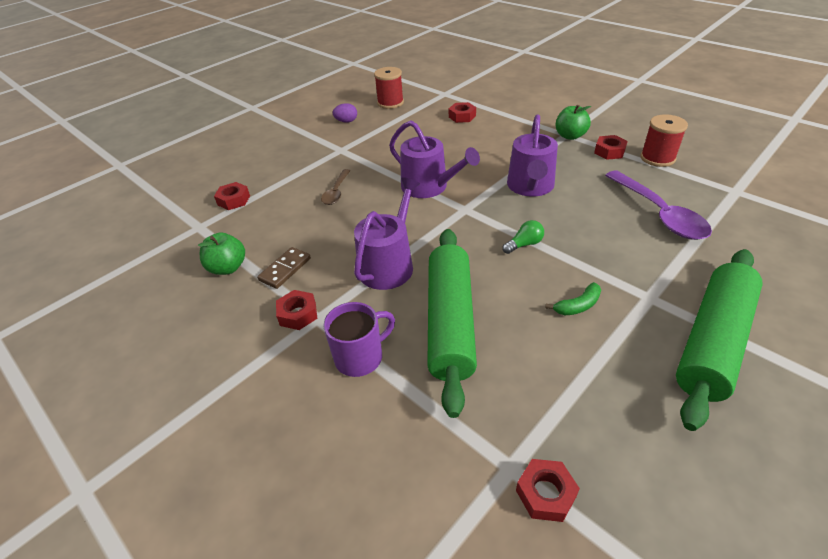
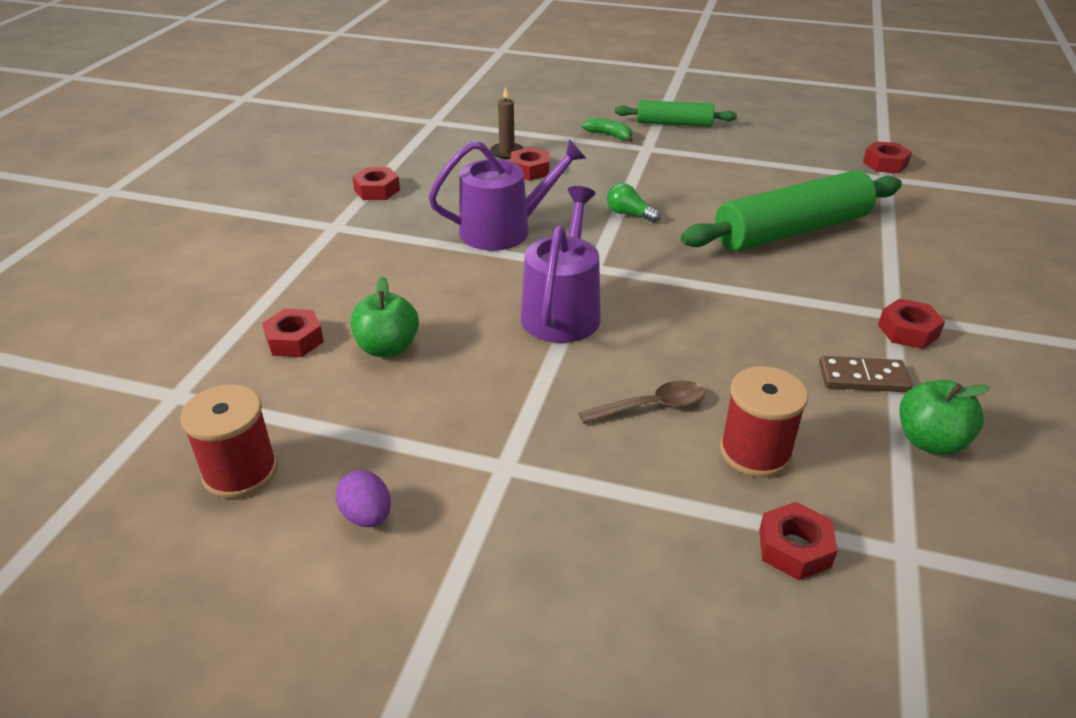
camera: 120 degrees left, 5 degrees down
(360, 357) = (897, 267): purple mug -> none
(389, 264) = (756, 293): purple watering can -> none
(570, 136) = (340, 222): green apple -> green apple (387, 348)
(578, 305) = (693, 175): green banana -> green banana (609, 135)
(620, 217) = (530, 170): none -> red nut
(657, 158) = (380, 161): red spool -> red spool (755, 452)
(659, 214) = (507, 152): purple spoon -> brown candle
(713, 342) = (674, 123): green rolling pin -> green rolling pin, size x0.57

